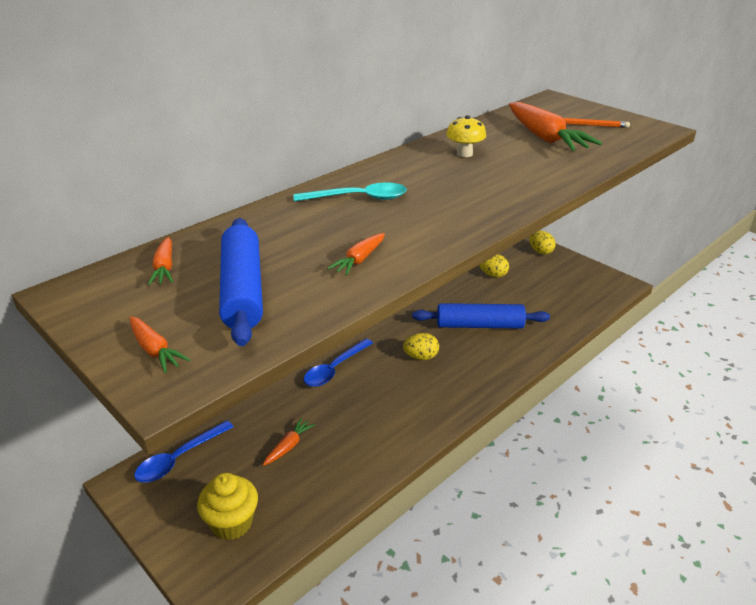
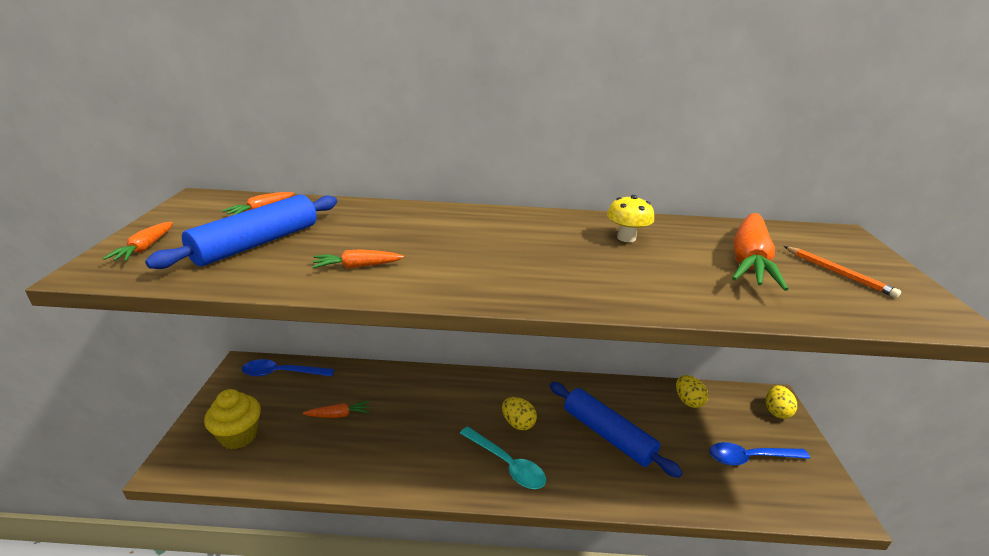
camera: 45 degrees right, 5 degrees down
(334, 369) = (445, 385): blue spoon -> blue spoon (749, 458)
(359, 198) = (461, 228): turquoise spoon -> turquoise spoon (507, 464)

